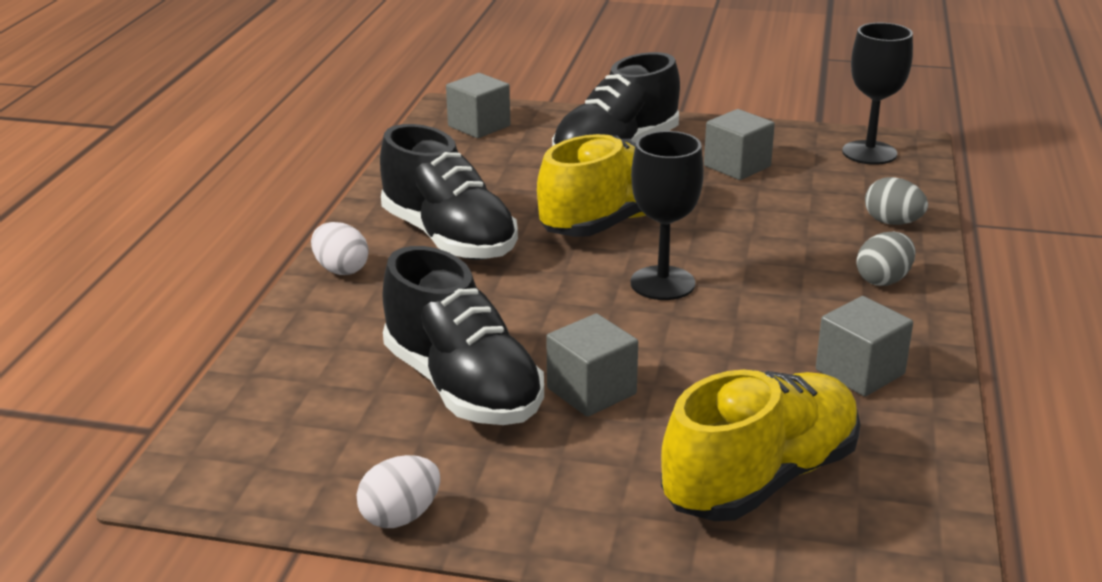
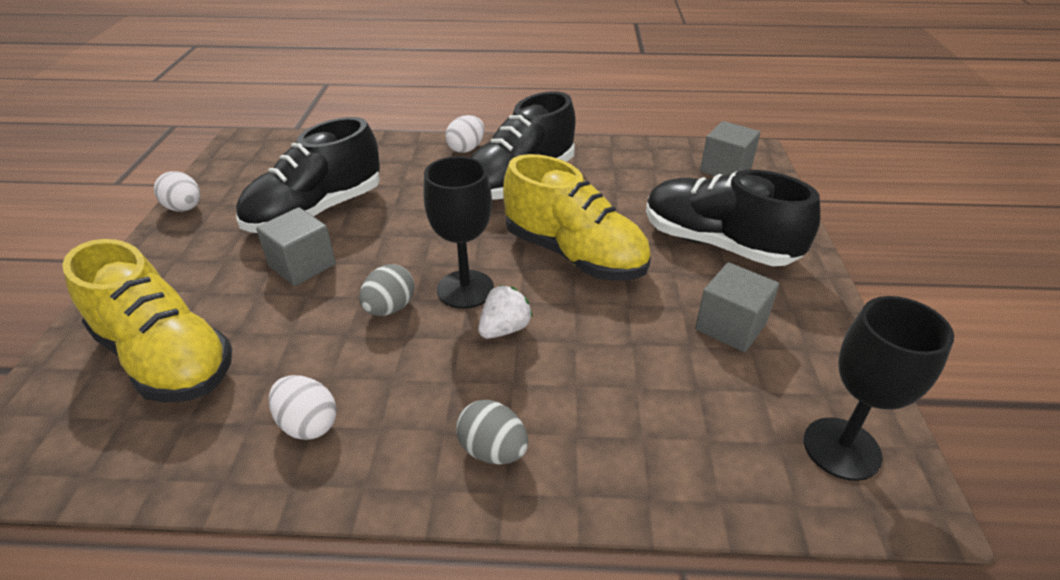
camera: 80 degrees right, 10 degrees up
(730, 266) = (504, 329): none -> white strawberry
(860, 372) = (308, 424): grey cube -> white egg
(892, 222) = (640, 465): grey egg -> grey egg (390, 308)

